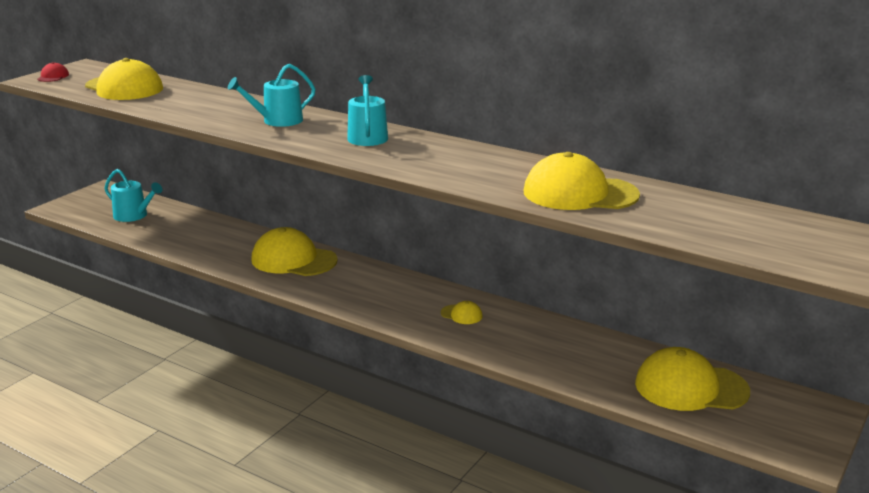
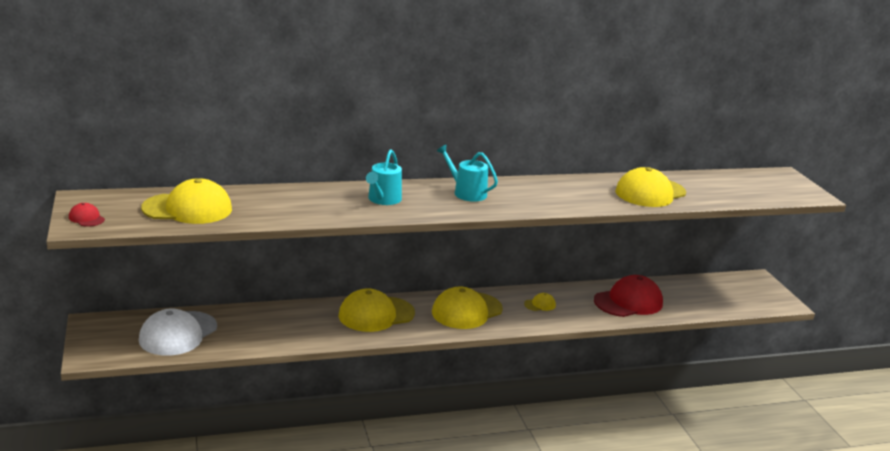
camera: 50 degrees left, 0 degrees up
(134, 216) = (178, 333): turquoise watering can -> white cap
(570, 354) = (628, 302): none -> red cap
(691, 387) = (700, 294): yellow cap -> yellow cap (467, 311)

